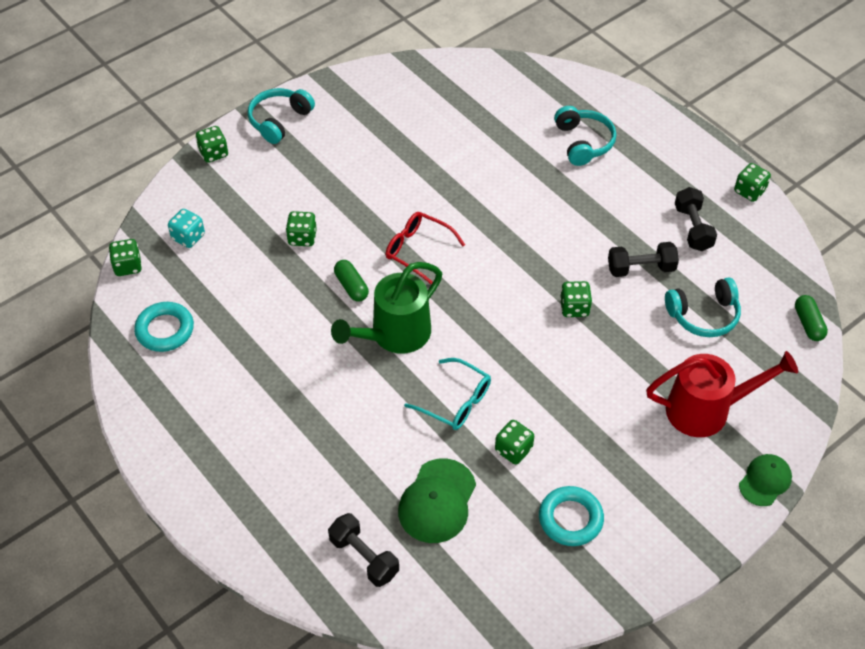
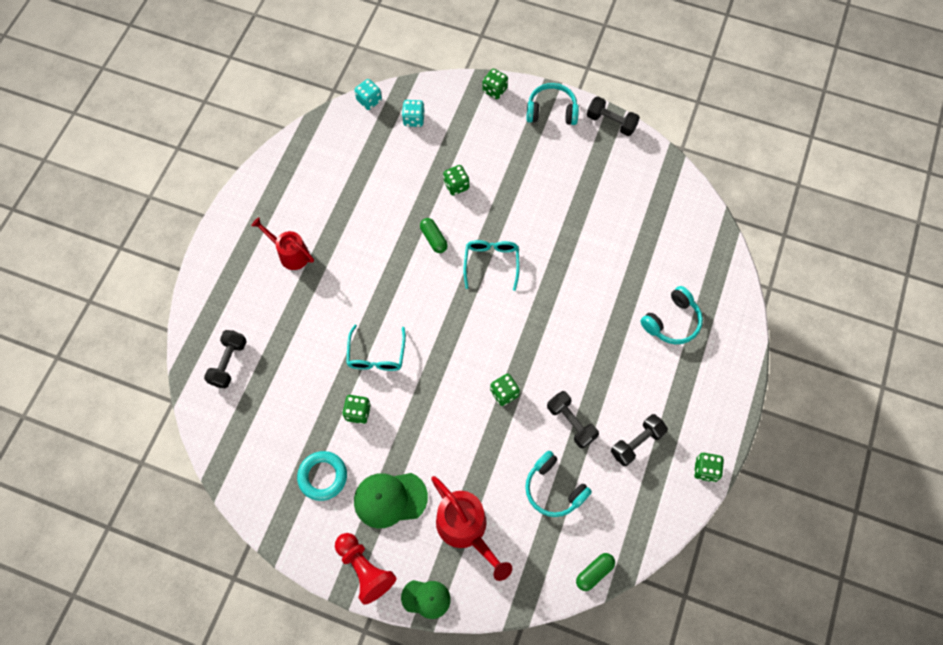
camera: 60 degrees right, 15 degrees up
(128, 266) = (369, 100): green dice -> turquoise dice
(165, 330) = (332, 152): turquoise ring -> none
(266, 430) = (290, 254): none -> red watering can
(332, 83) = (611, 122): none -> black dumbbell
(351, 286) = (433, 239): green capsule -> green capsule turned 60 degrees counterclockwise
(394, 335) = (408, 287): green watering can -> none
(418, 250) = (491, 263): red glasses -> turquoise glasses
(437, 501) = (292, 385): green cap -> green cap (390, 499)
(703, 525) = (365, 569): none -> red pawn

